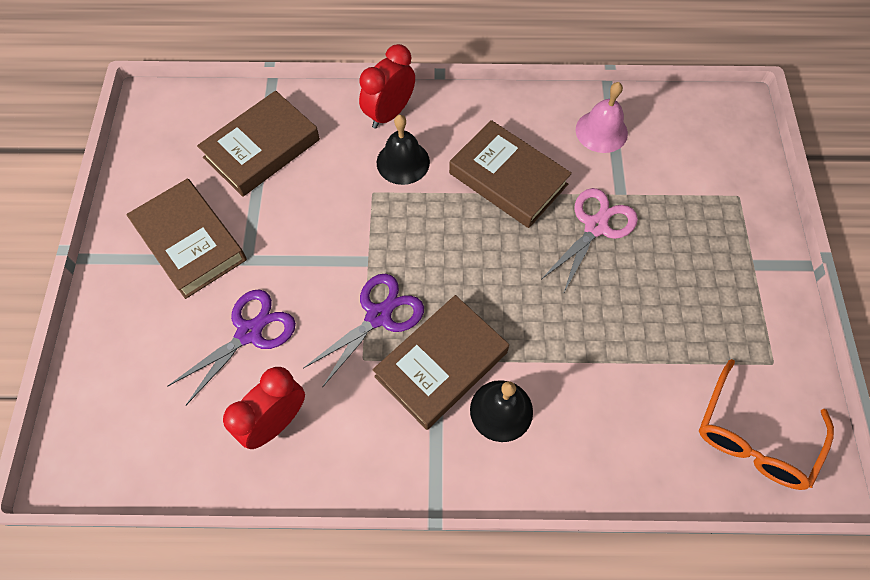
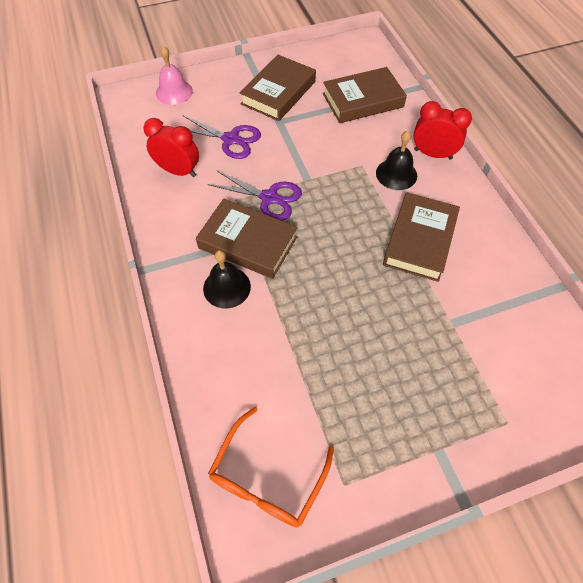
camera: 70 degrees right, 5 degrees down
(262, 149) = (363, 100): brown book -> brown book turned 45 degrees counterclockwise
(595, 226) = (409, 311): pink scissors -> none
(601, 131) = (506, 293): pink bell -> pink bell (174, 92)
(754, 437) = (267, 478): orange glasses -> orange glasses turned 75 degrees counterclockwise

